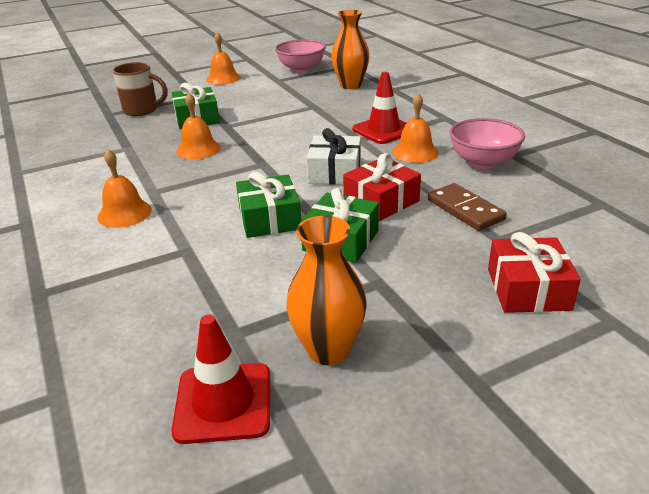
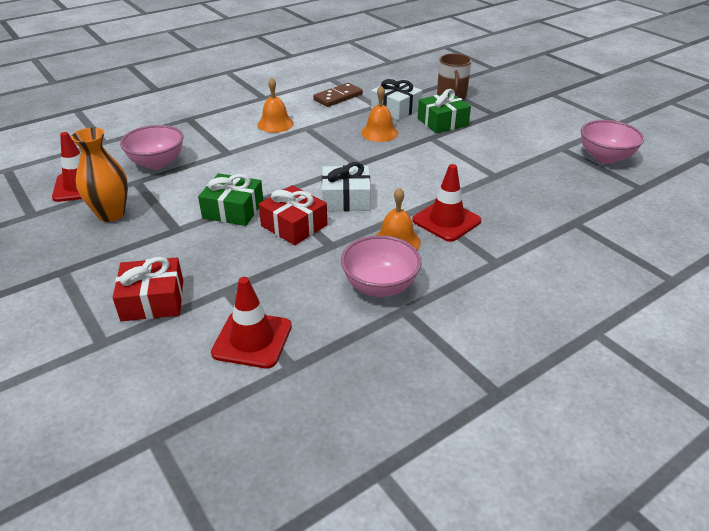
camera: 80 degrees right, 5 degrees up
(147, 138) = (396, 109): none -> white gift
(183, 316) = (157, 163): none -> pink bowl
(223, 78) = (549, 119): orange bell -> none
(269, 219) = (266, 177): green gift -> none
(350, 85) = (570, 193): orange vase -> none
(465, 210) = (279, 271): brown domino -> brown domino (338, 97)
(573, 223) = (252, 339): none -> red traffic cone

